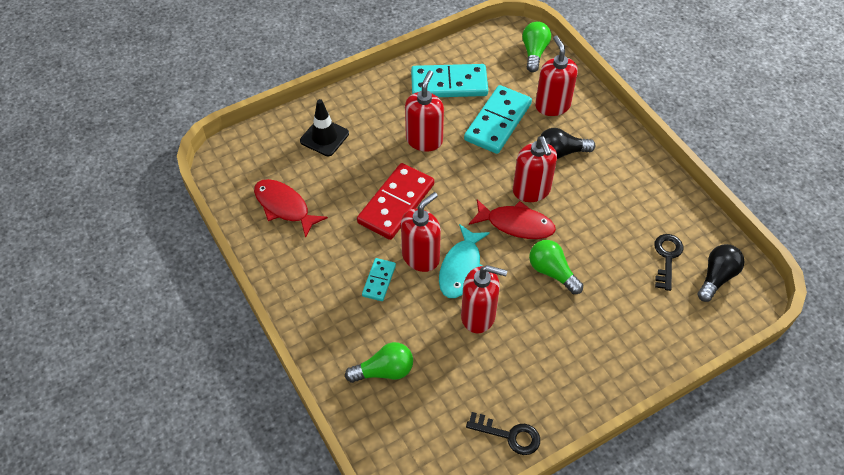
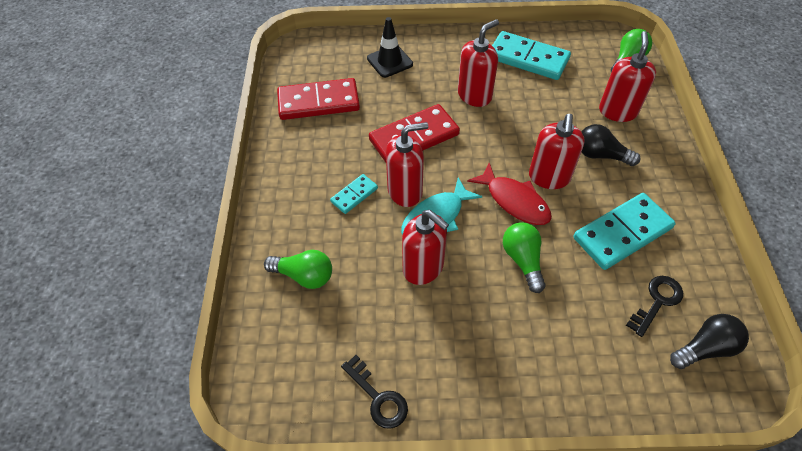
camera: 30 degrees right, 0 degrees up
(284, 207) = (318, 102): red fish -> red domino
(498, 122) = (554, 106): turquoise domino -> turquoise domino (622, 233)

